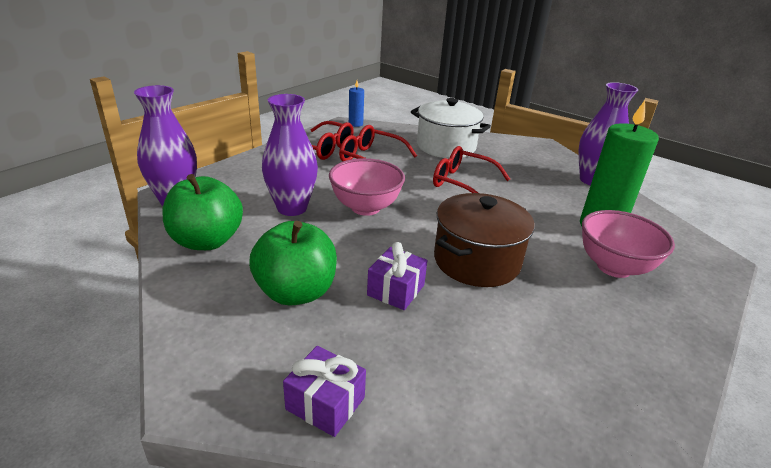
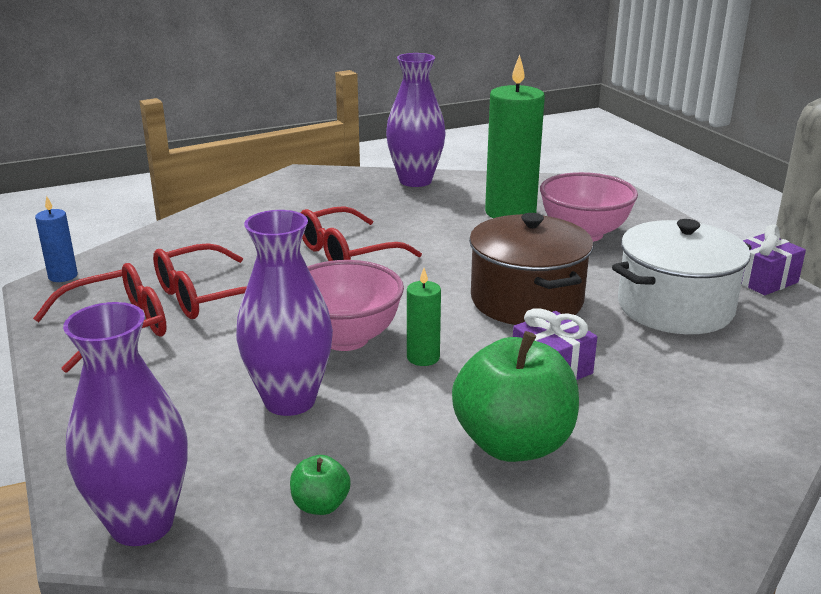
camera: 60 degrees left, 5 degrees down
(207, 241) = (320, 505): green apple -> green apple, size x0.44
(325, 403) = (727, 467): purple gift -> purple gift (762, 280)
(367, 237) = (423, 357): none -> green candle
(446, 147) = (234, 232): white pot -> white pot (675, 307)

